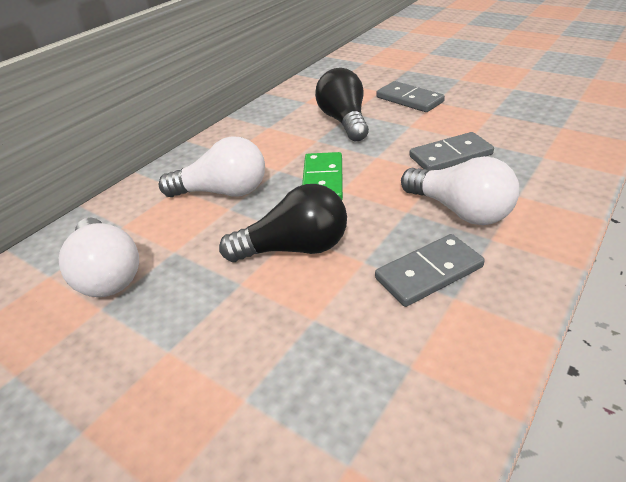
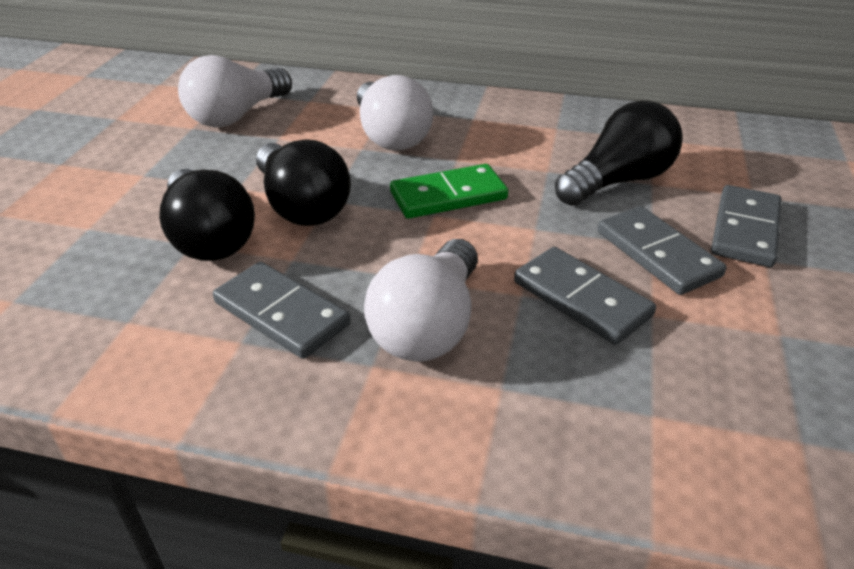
camera: 65 degrees right, 0 degrees up
(311, 306) = (209, 237): none -> black light bulb
(419, 126) = (657, 254): none -> grey domino

